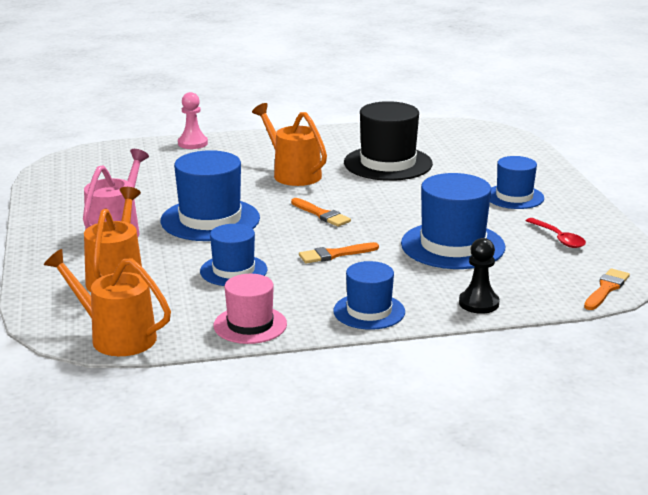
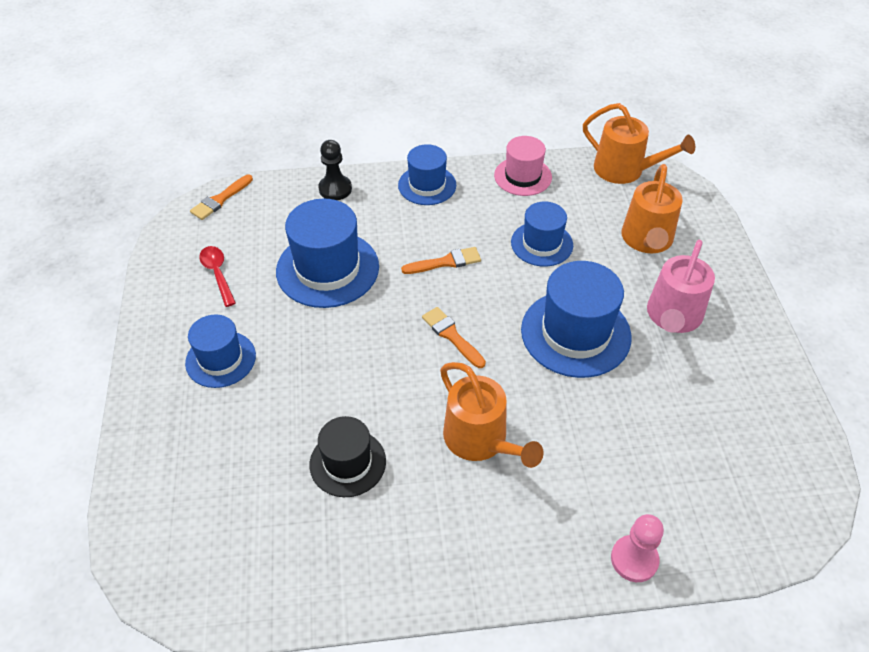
camera: 175 degrees left, 25 degrees up
(388, 163) = (347, 463): black hat -> black hat, size x0.62

